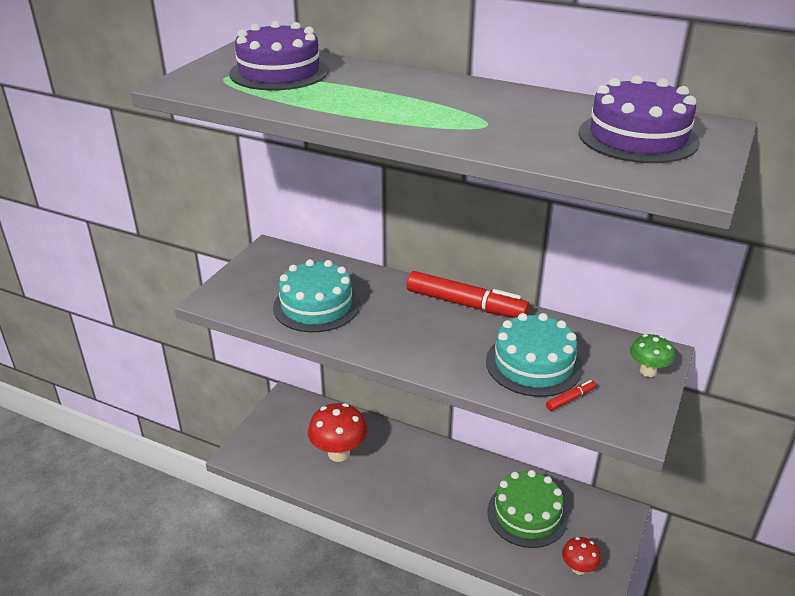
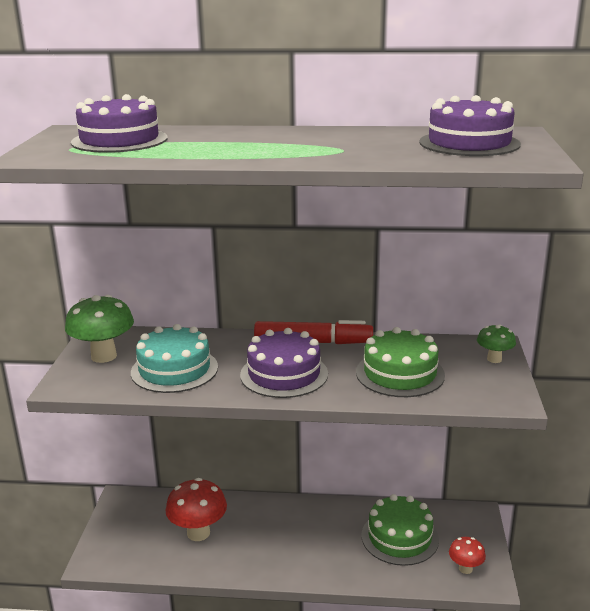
camera: 20 degrees left, 10 degrees down
(262, 275) = (104, 356): none -> green mushroom
(416, 336) = (284, 374): none -> purple cake
(533, 364) = (400, 373): turquoise cake -> green cake
(570, 399) = (447, 392): red marker -> none

